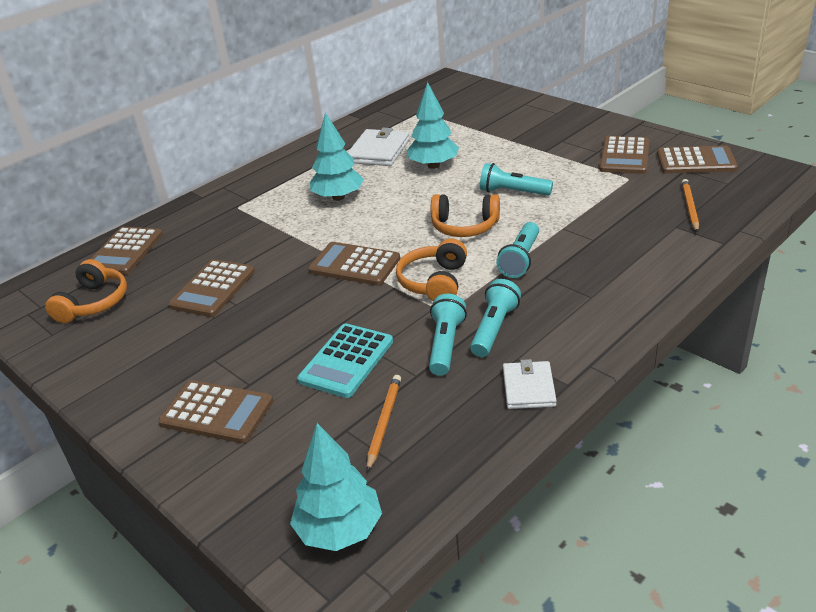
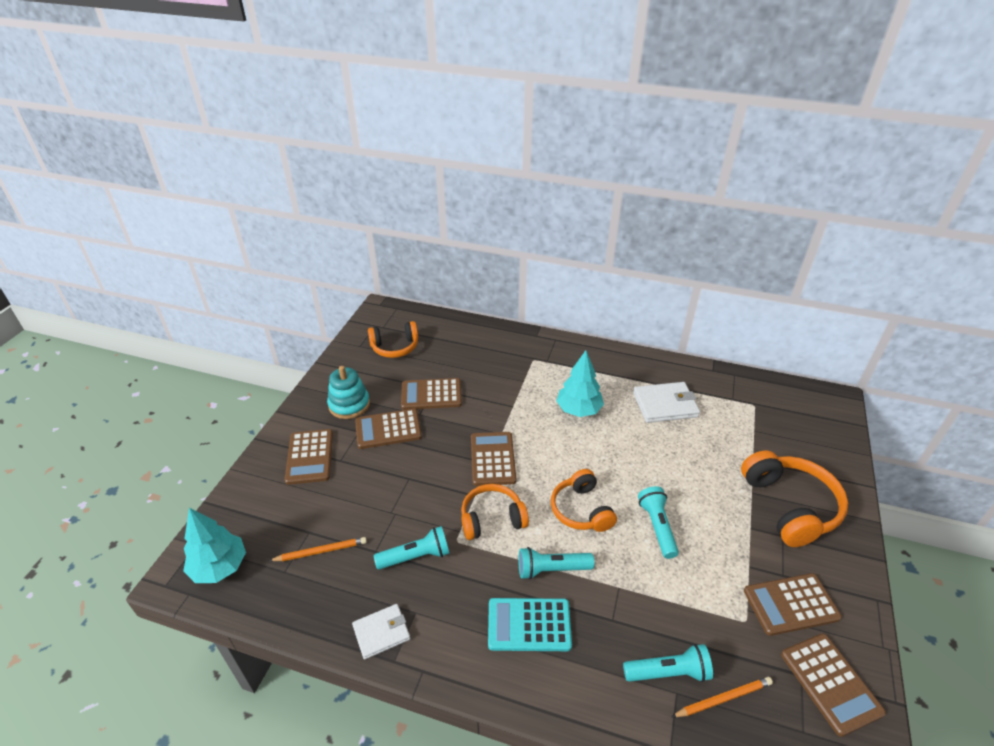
camera: 60 degrees right, 5 degrees up
(125, 251) = (453, 332): brown calculator -> brown calculator (388, 429)
(156, 361) = (349, 404): none -> turquoise stacking toy
(346, 361) = (378, 502): turquoise calculator -> turquoise calculator (529, 625)
(433, 165) = (666, 451): turquoise tree -> none
(494, 328) = (447, 583): turquoise flashlight -> turquoise flashlight (668, 672)
(536, 129) = (789, 506): none -> orange headphones

